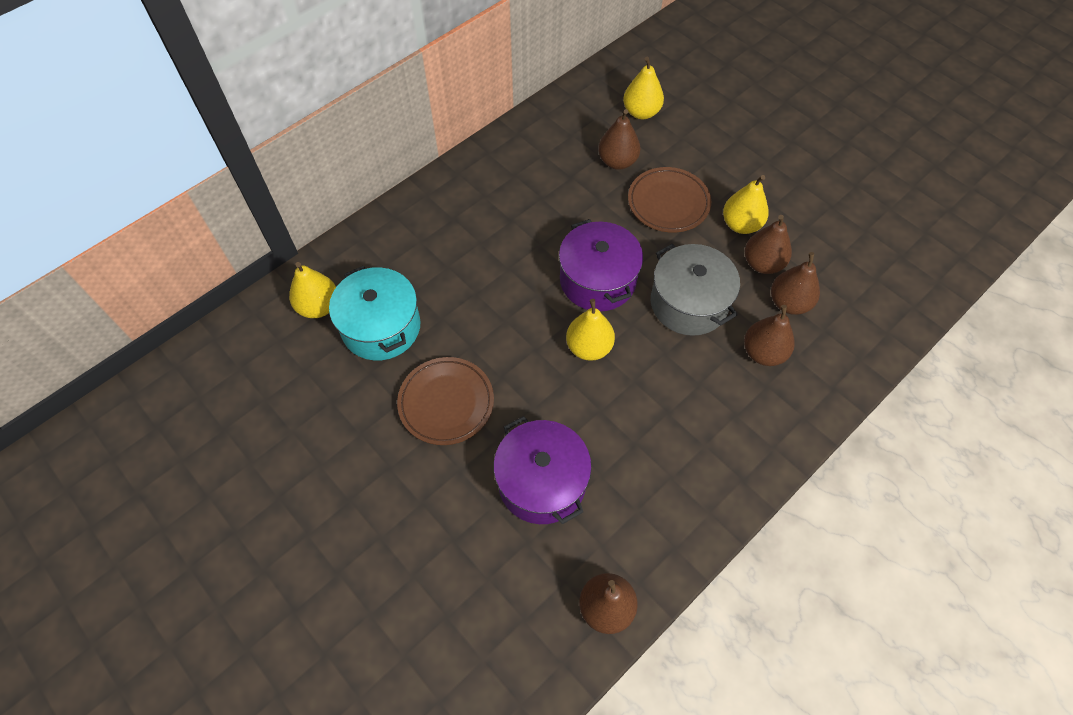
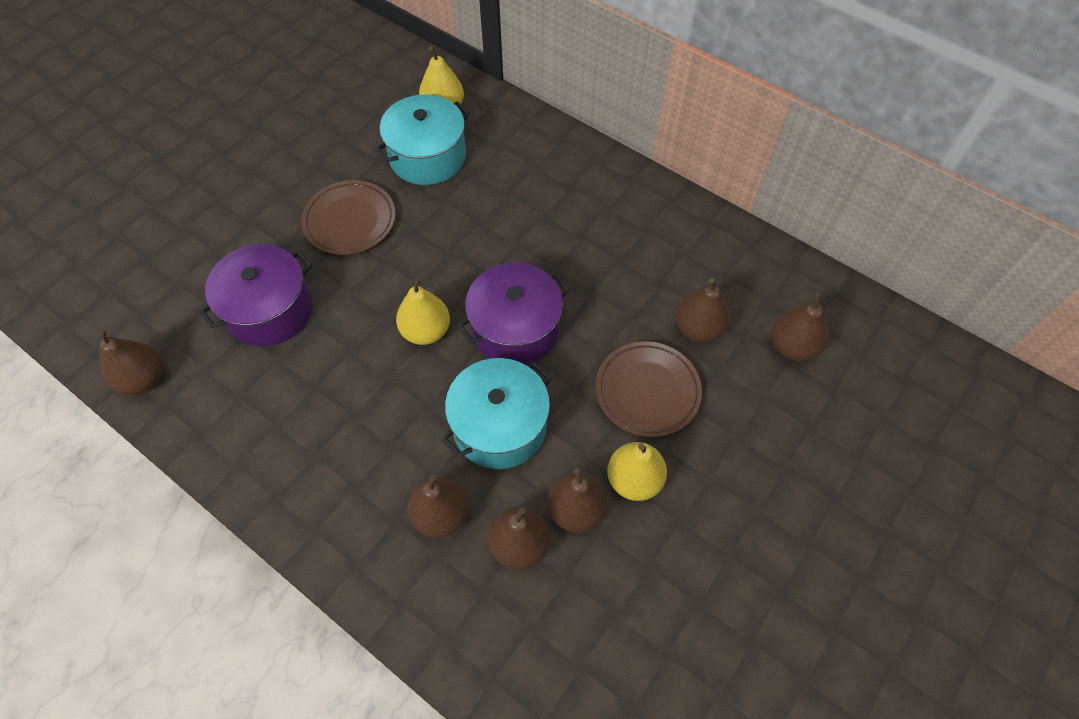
camera: 80 degrees right, 0 degrees up
(641, 112) = (792, 346): yellow pear -> brown pear
(689, 303) = (499, 426): grey pot -> turquoise pot

